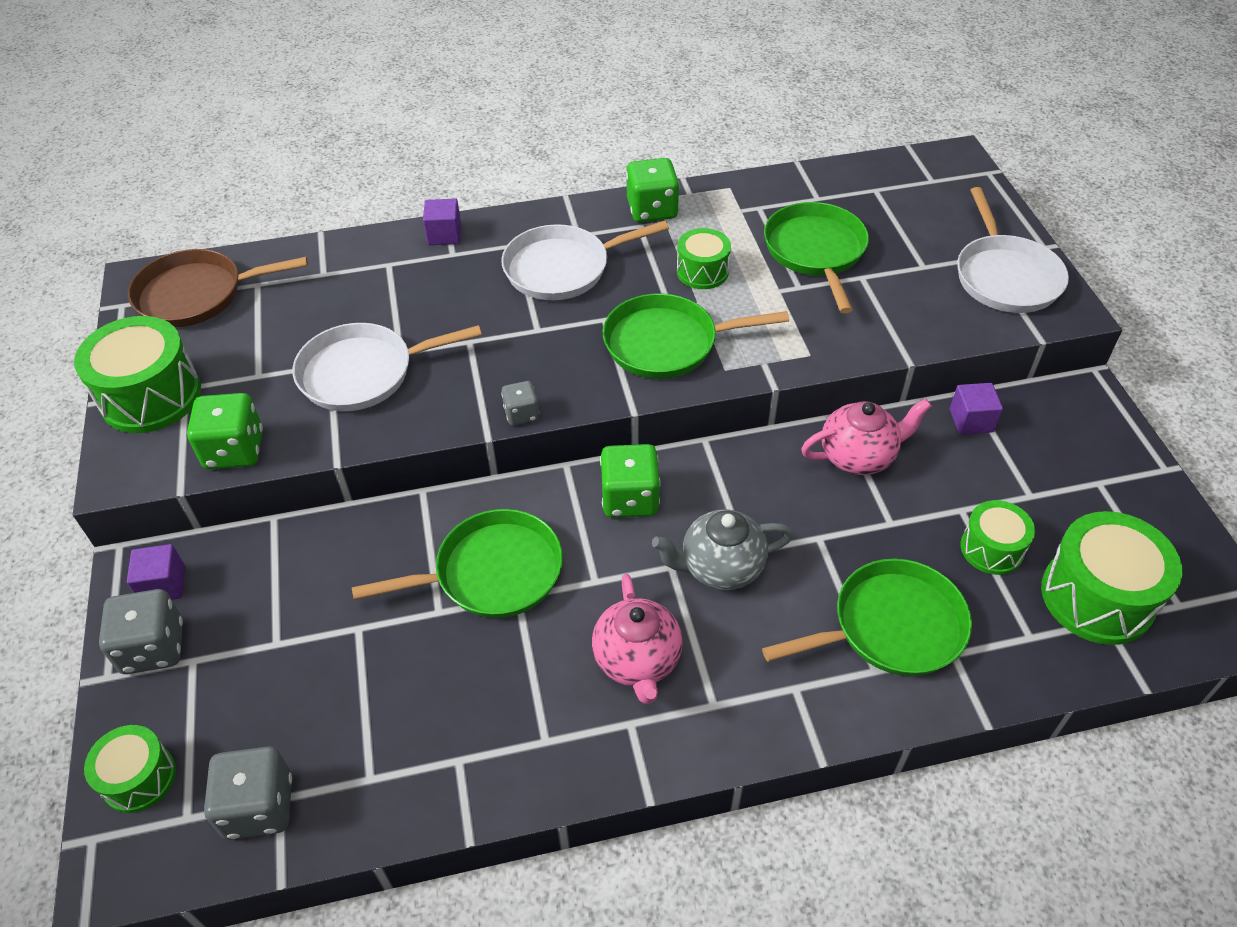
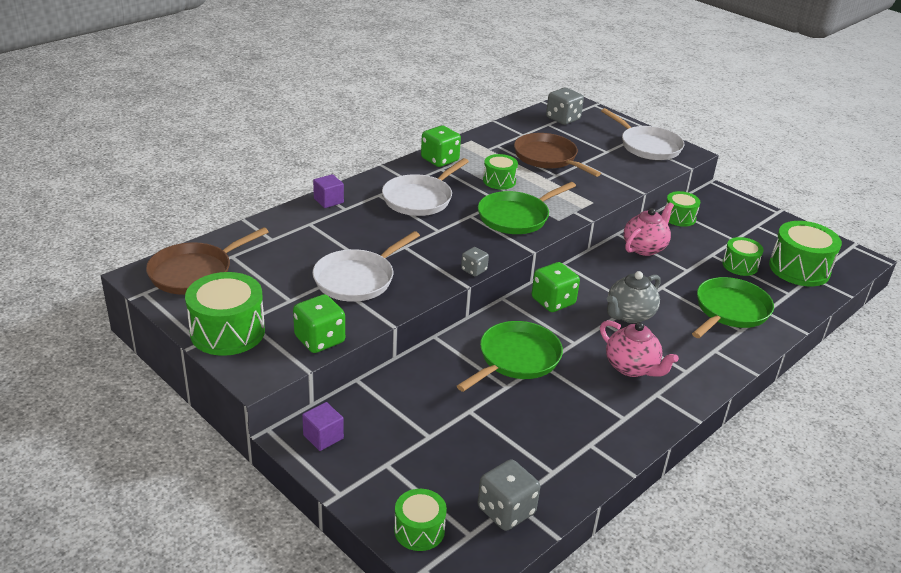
camera: 35 degrees left, 15 degrees down
(153, 647) = (353, 468): grey dice -> grey dice (563, 119)
(816, 252) = (548, 158): green pan -> brown pan
(971, 420) = (679, 217): purple cube -> green drum

